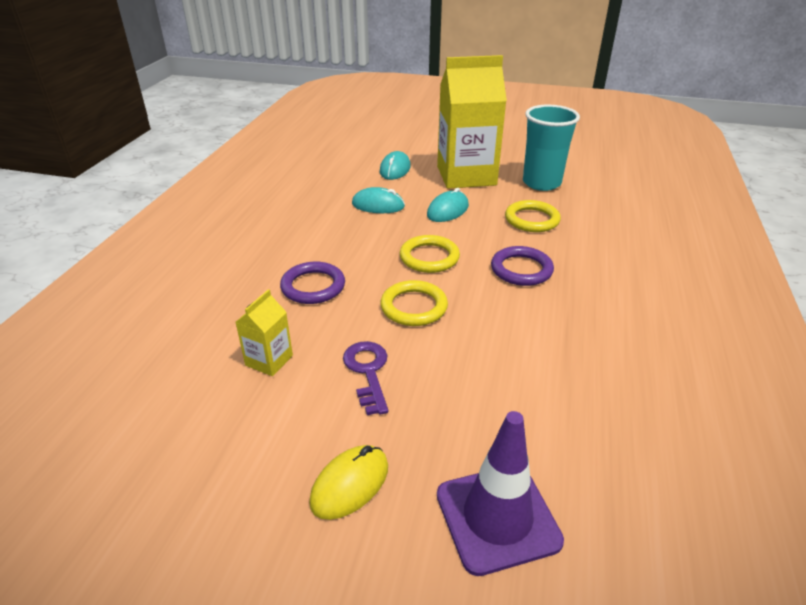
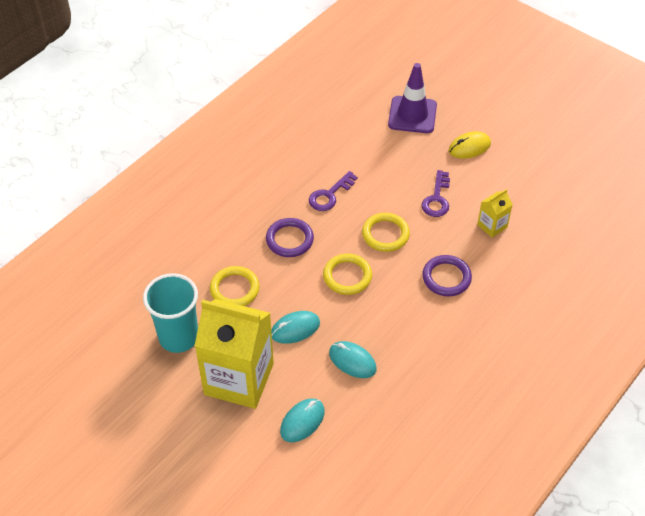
camera: 155 degrees left, 15 degrees up
(520, 328) = (330, 195): none -> purple key

